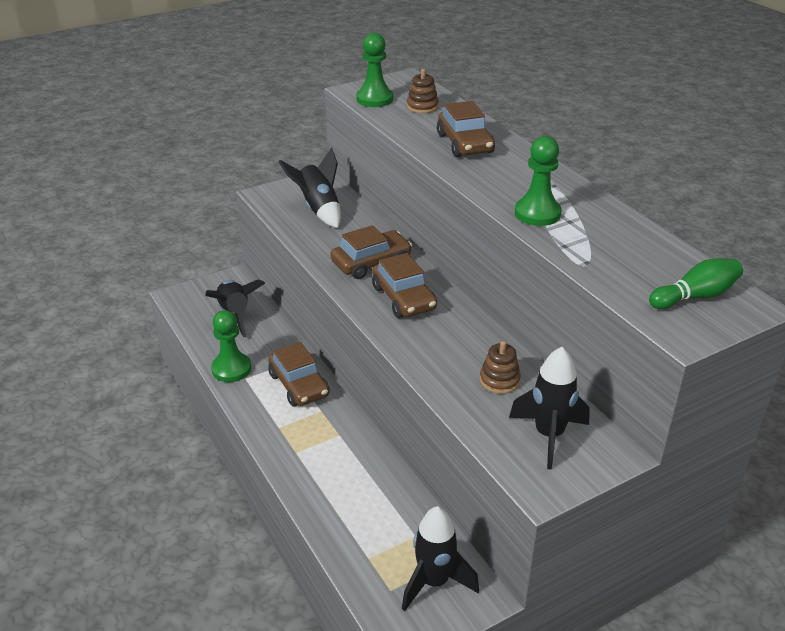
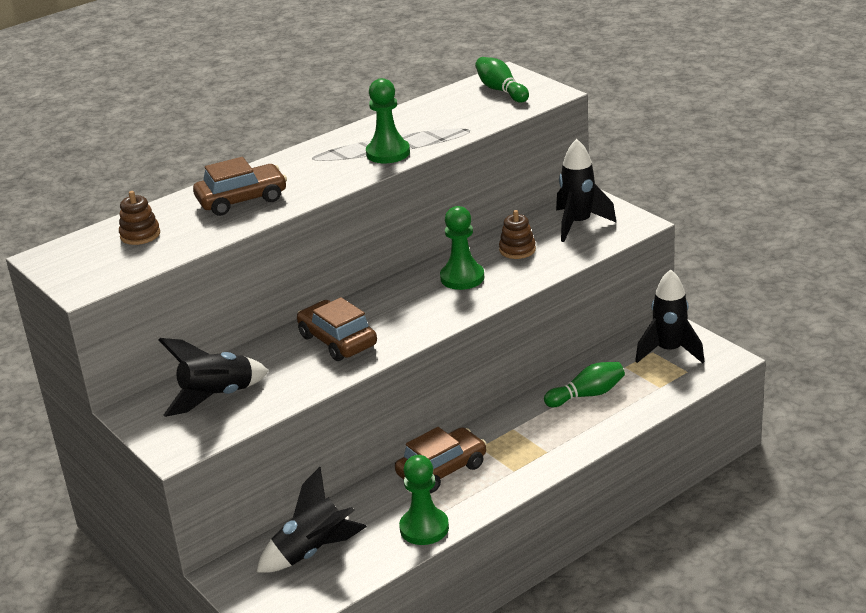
camera: 95 degrees left, 5 degrees down
(373, 495) = (587, 395): none -> green bowling pin
(374, 99) = (114, 268): green pawn -> green pawn (462, 278)
(404, 298) = (402, 311): brown car -> none

